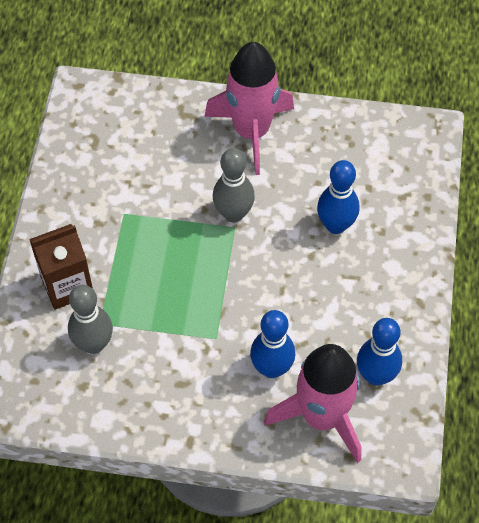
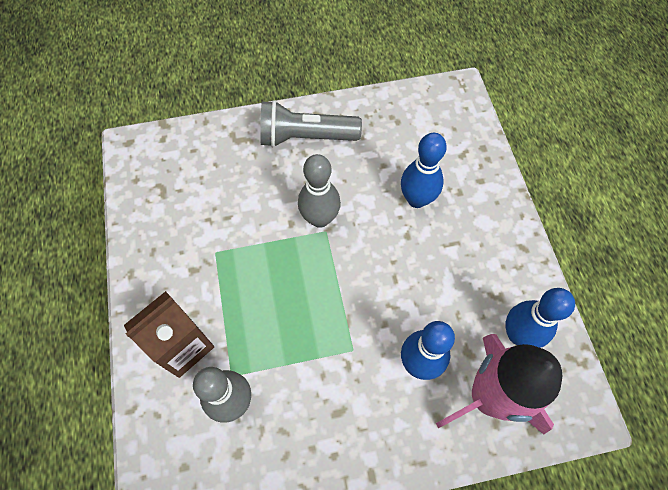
camera: 20 degrees left, 5 degrees up
(251, 132) = (306, 137): pink rocket -> grey flashlight

